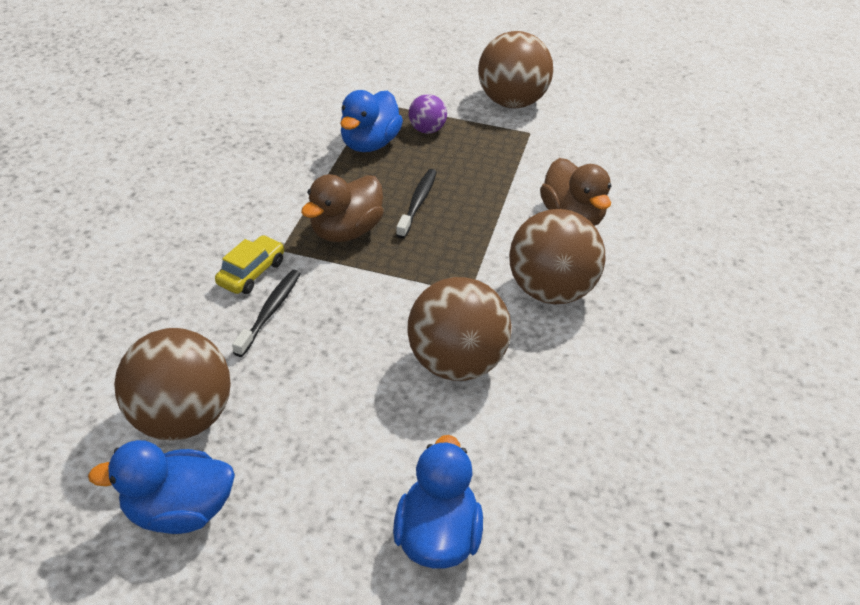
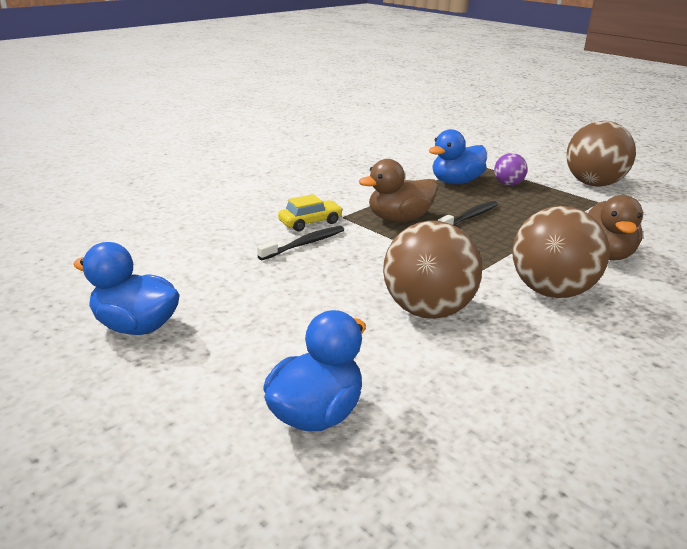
camera: 30 degrees right, 15 degrees down
(181, 418) = (189, 279): brown ball -> none

